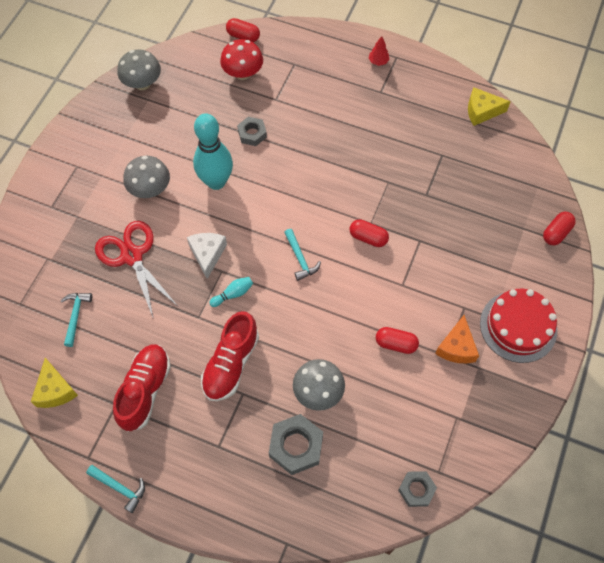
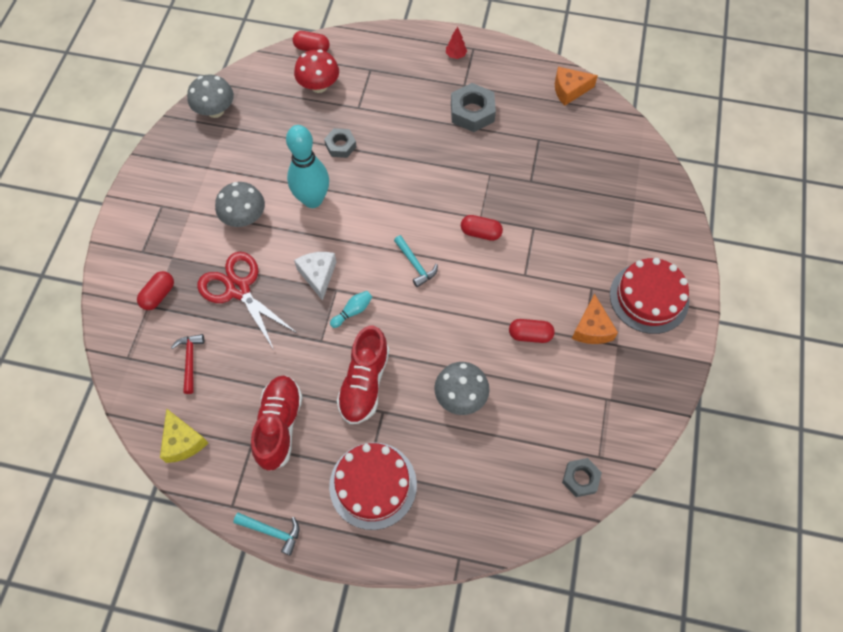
camera: 10 degrees left, 0 degrees up
(76, 316) = (190, 360): turquoise hammer -> red hammer
(220, 461) = (373, 485): none -> red cake
(296, 446) = (449, 456): grey nut -> grey nut (472, 112)
(482, 111) = (569, 90): yellow cheese -> orange cheese
(556, 233) = (667, 199): red capsule -> red capsule (158, 295)

